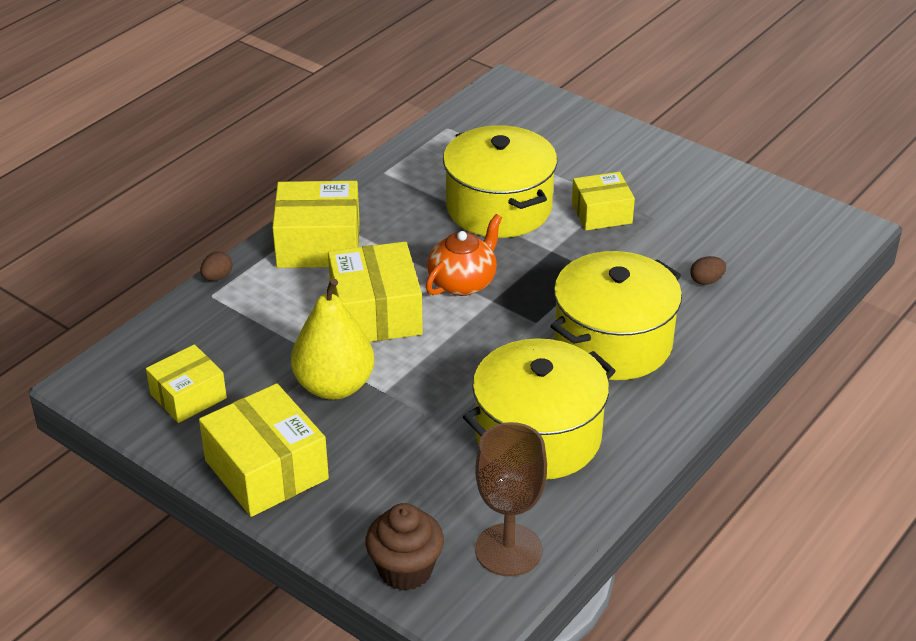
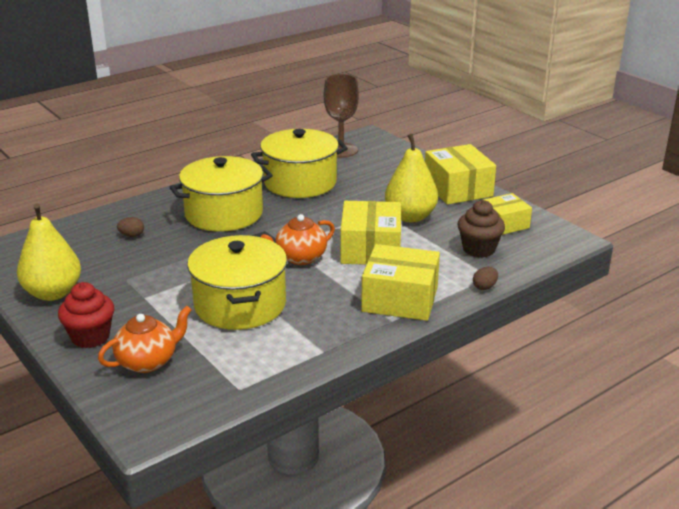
camera: 165 degrees left, 10 degrees down
(405, 570) = (393, 150): brown cupcake -> brown cupcake (479, 249)
(549, 136) = (148, 361): none -> orange teapot
(601, 213) = (162, 288): yellow box -> none
(627, 149) = (90, 337): none -> red cupcake
(716, 187) = (53, 293): none -> yellow pear

